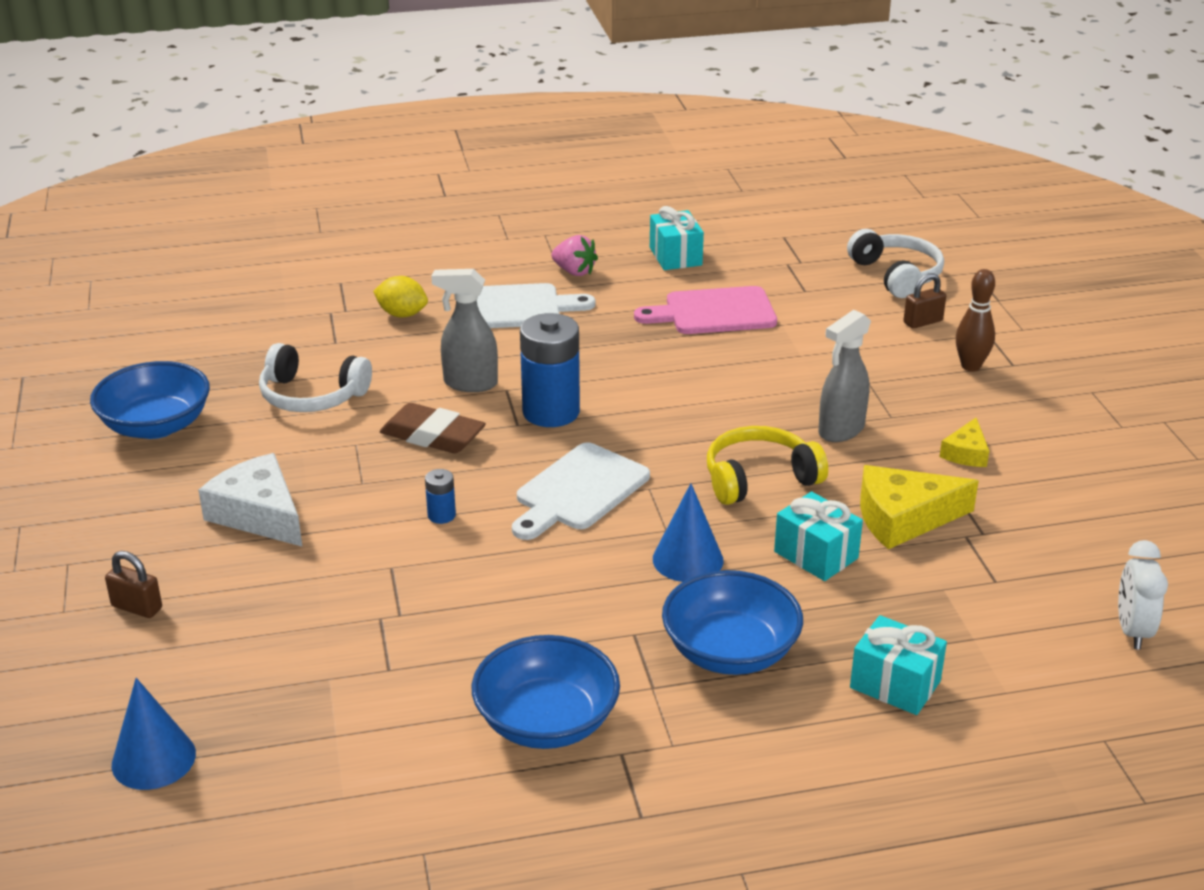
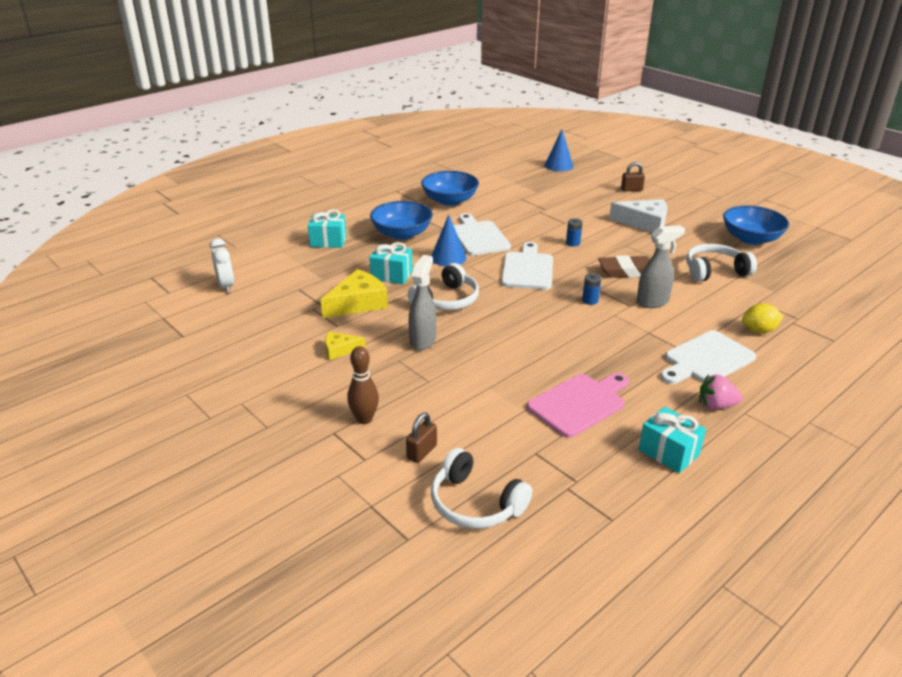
camera: 150 degrees right, 0 degrees up
(551, 412) = (590, 300): blue battery -> blue battery, size x0.45
(588, 589) = (478, 237): none -> white cutting board
(759, 479) = (446, 300): yellow headphones -> white headphones
(966, 453) = (340, 350): yellow cheese -> yellow cheese turned 90 degrees counterclockwise

